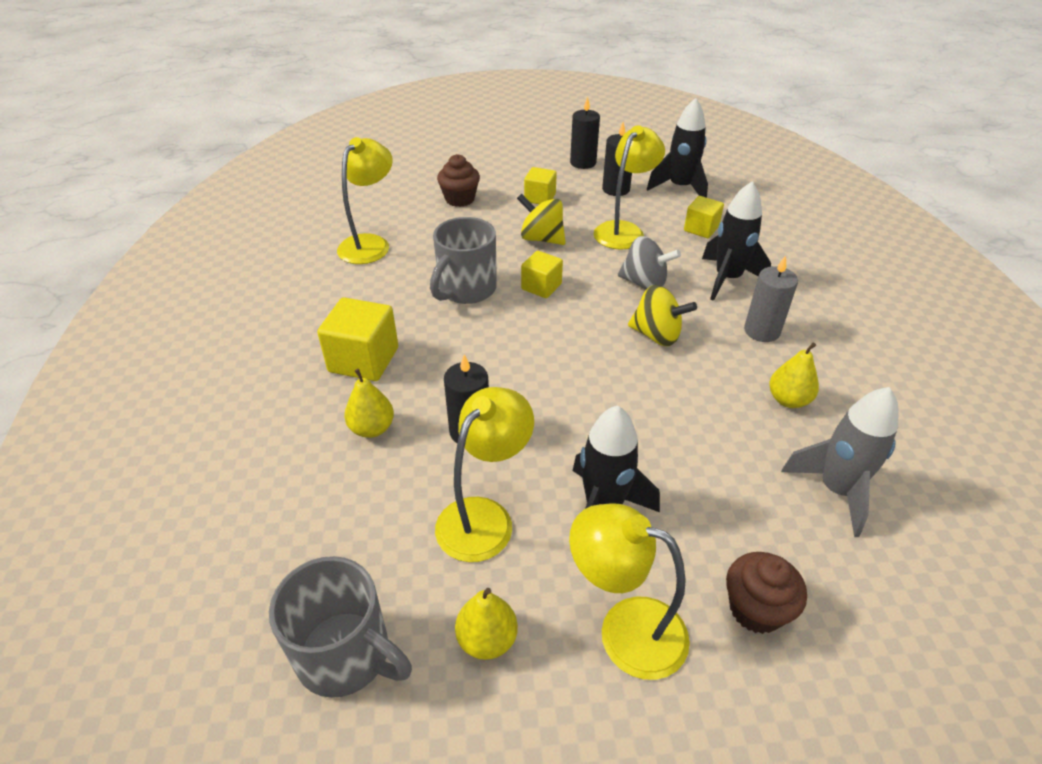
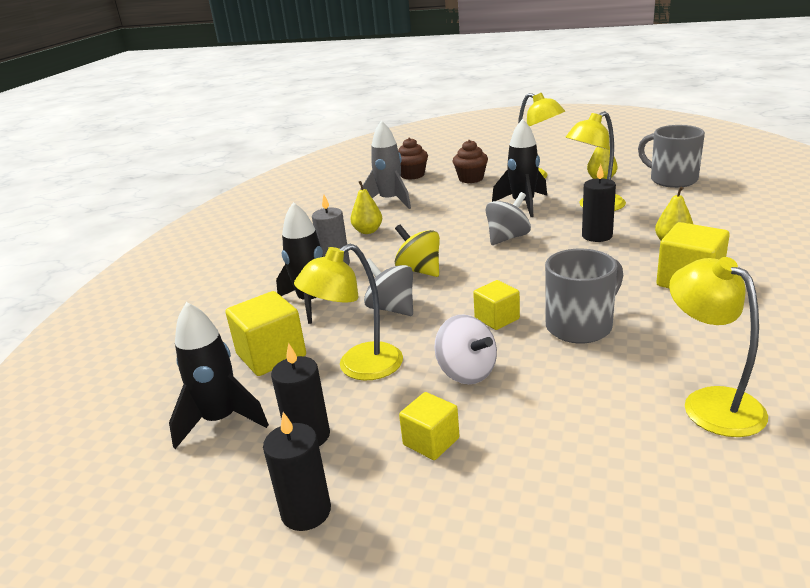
camera: 155 degrees left, 15 degrees down
(370, 244) = (711, 402): yellow lamp -> yellow lamp turned 105 degrees clockwise
(460, 199) = (562, 465): brown cupcake -> brown cupcake (412, 175)
(541, 239) = (466, 372): yellow spinning top -> white spinning top
(586, 411) = (508, 238): none -> grey spinning top
(701, 229) = (271, 355): yellow cube -> yellow cube, size x1.61

